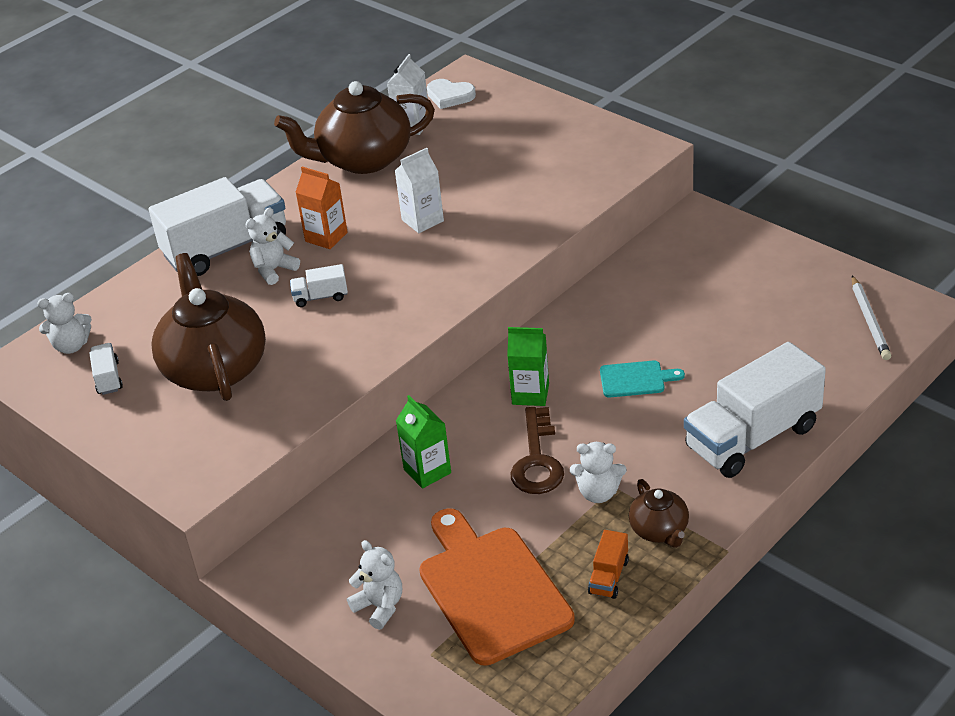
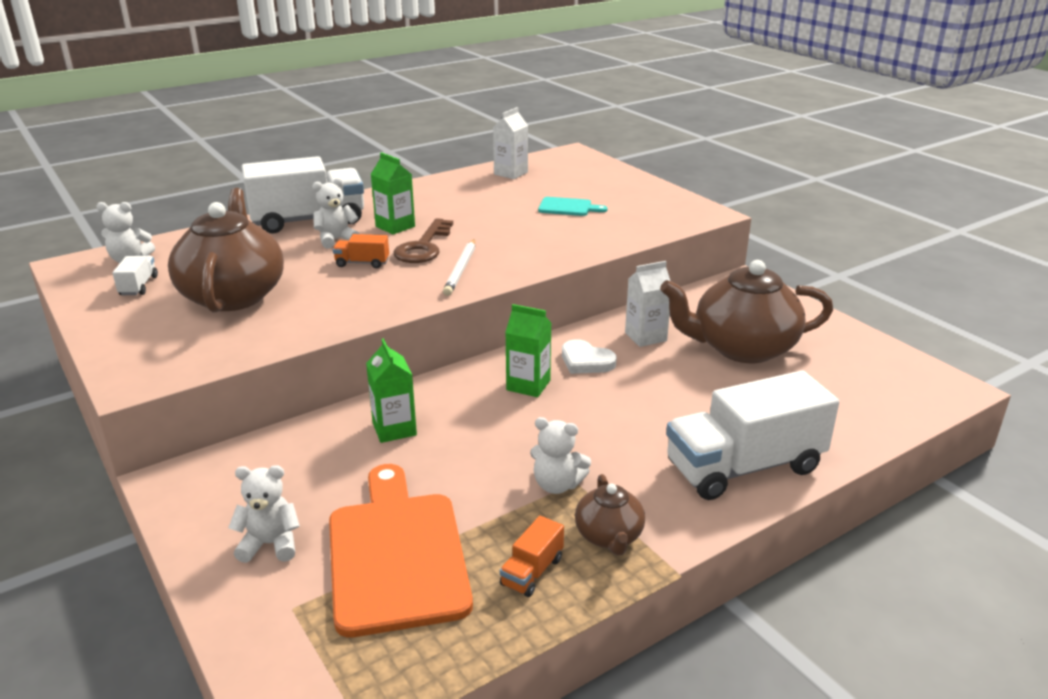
camera: 10 degrees right, 10 degrees down
(320, 297) = (362, 263): white truck -> orange truck
(326, 237) = (395, 226): orange carton -> green carton
(363, 159) = (458, 186): brown teapot -> brown teapot (742, 348)
(380, 606) = (270, 544): white teddy bear -> white teddy bear turned 60 degrees counterclockwise
(422, 220) = (484, 229): white carton -> white carton (645, 337)
(450, 96) = (552, 162): white heart -> white heart (586, 361)
(537, 460) = (508, 441): brown key -> brown key (424, 247)
(635, 379) = (637, 393): turquoise cutting board -> turquoise cutting board (568, 207)
(869, 320) = (897, 388): white pencil -> white pencil (461, 269)

